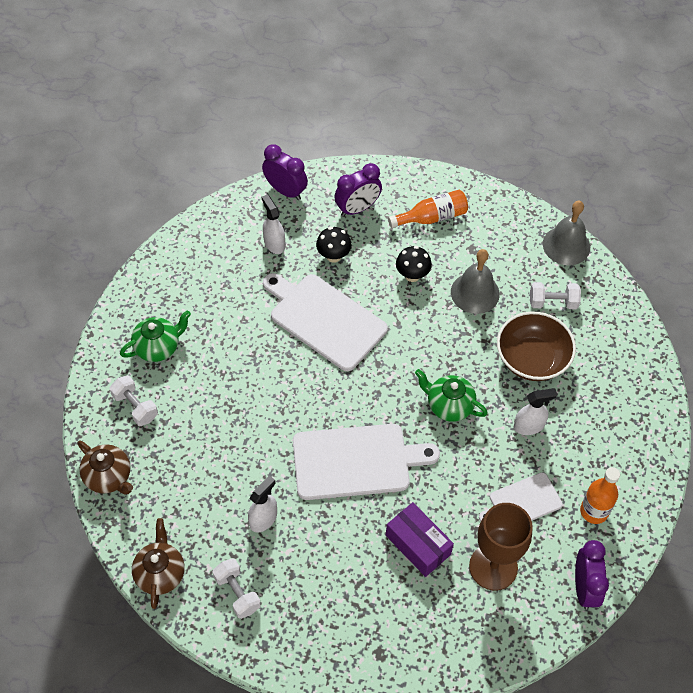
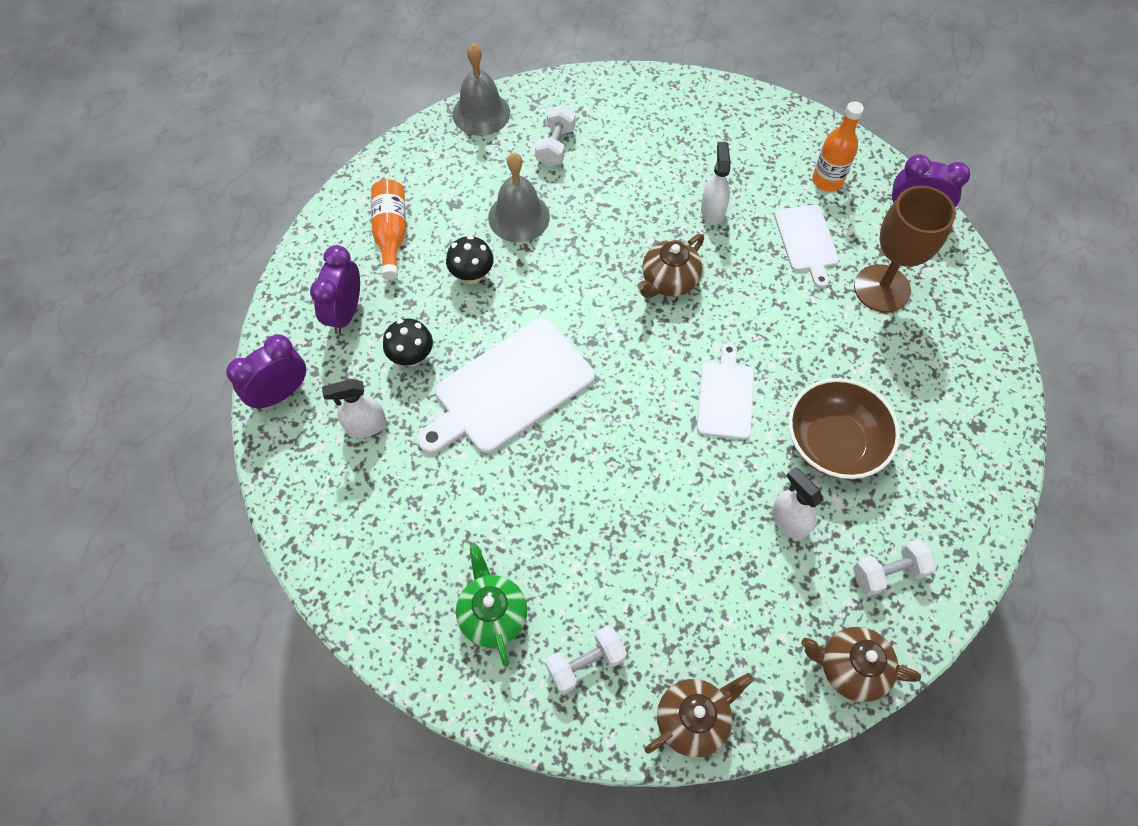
camera: 75 degrees left, 5 degrees up
(356, 461) = (725, 396): white cutting board -> white cutting board, size x0.57
(357, 209) = (345, 312): purple clock -> purple clock turned 150 degrees counterclockwise
(418, 545) = (846, 356): purple box -> none
(449, 405) = (668, 281): green teapot -> brown teapot
(532, 359) = (626, 185): brown bowl -> brown bowl (833, 443)

